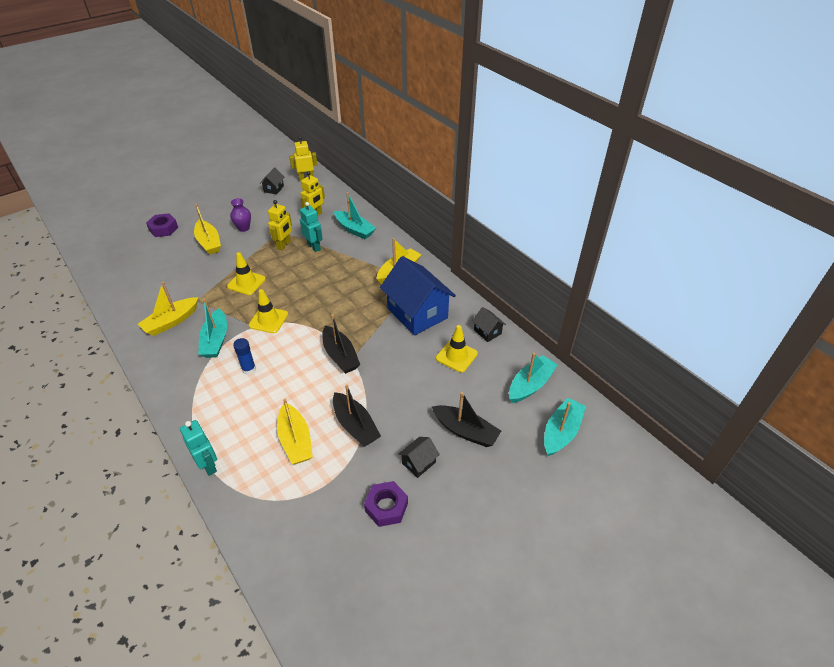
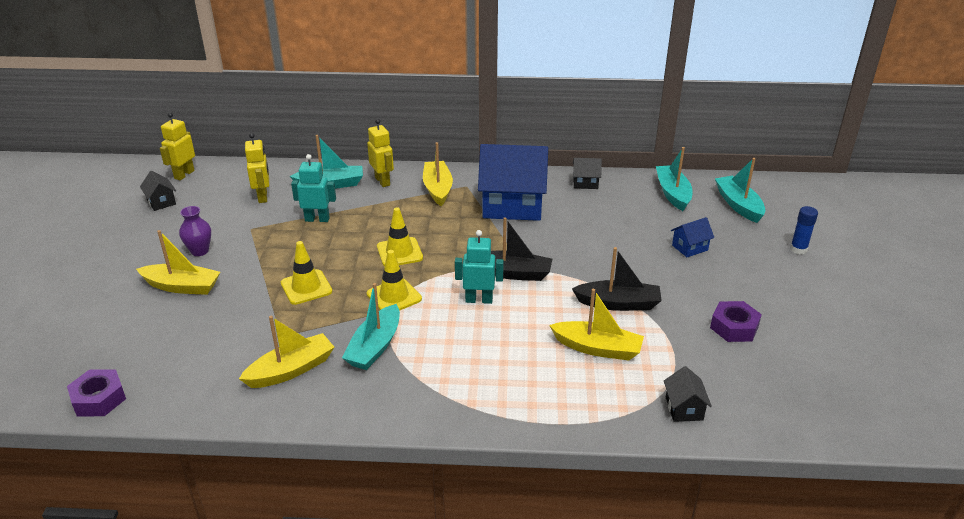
camera: 50 degrees left, 10 degrees down
(163, 229) = (86, 312): purple nut -> purple nut (99, 399)
(171, 322) = (291, 370): yellow boat -> yellow boat turned 120 degrees counterclockwise
(208, 465) = (568, 423): turquoise robot -> turquoise robot (479, 300)
(216, 340) = (375, 346): turquoise boat -> turquoise boat turned 75 degrees clockwise
(249, 369) = (455, 340): blue glue stick -> blue glue stick (798, 249)
(284, 245) = (281, 236): yellow robot -> yellow robot (382, 181)
(418, 463) = (701, 288): black house -> black house (684, 408)
(456, 356) = (595, 211): yellow traffic cone -> yellow traffic cone (399, 252)
(465, 431) = (690, 248): black boat -> blue house

